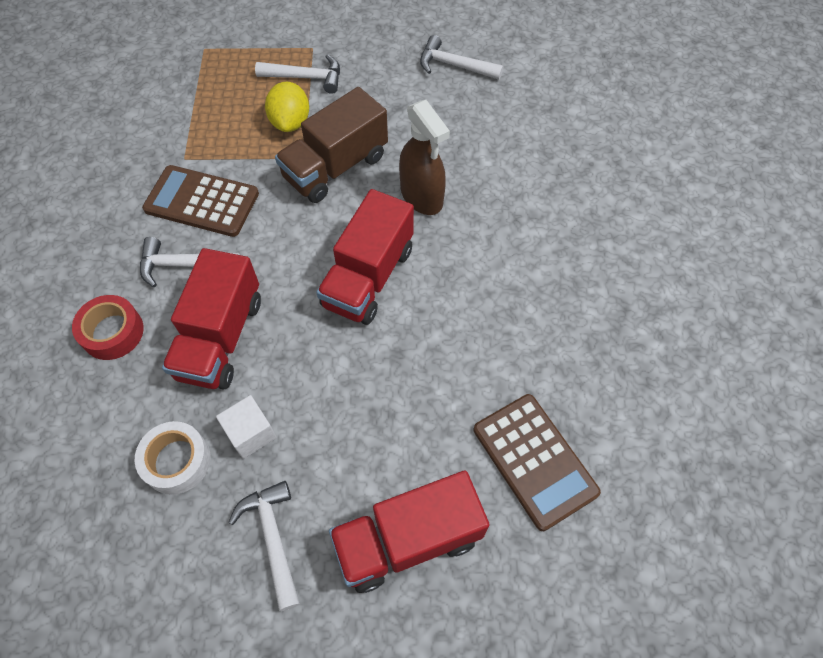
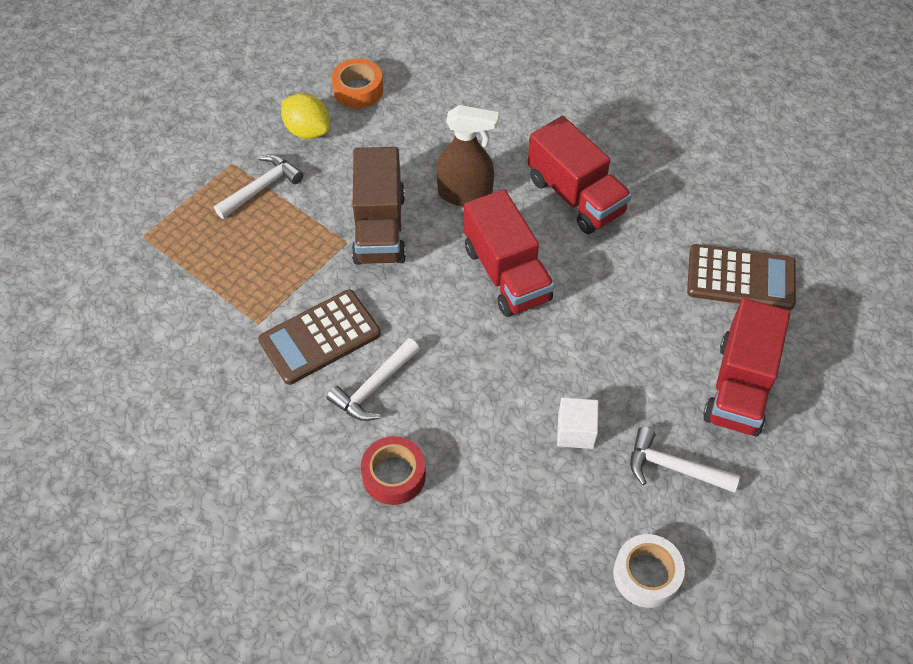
camera: 50 degrees left, 5 degrees down
(177, 461) = (557, 494): white tape -> white tape (646, 575)
(220, 337) = (471, 402): red truck -> red truck (575, 196)
(290, 122) = (299, 228): yellow lemon -> yellow lemon (307, 131)
(454, 65) = (358, 90): white hammer -> orange tape

